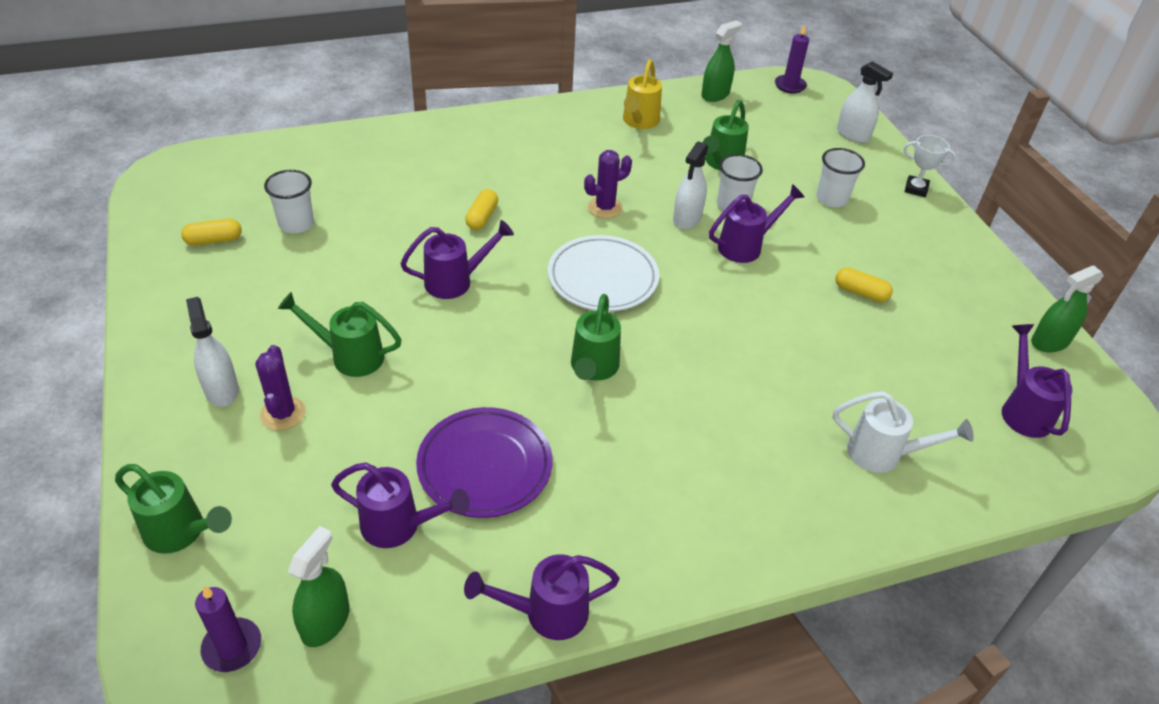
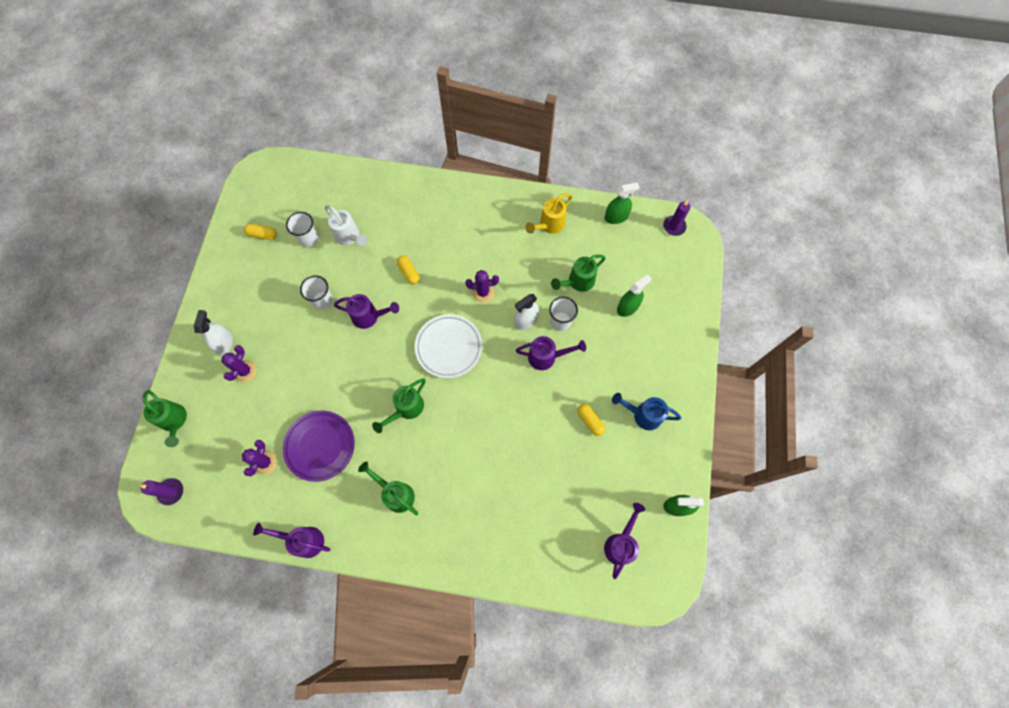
camera: 30 degrees right, 25 degrees up
(325, 622) = (212, 498): green spray bottle -> green spray bottle (627, 307)
(350, 356) = (292, 347): green watering can -> green watering can (395, 494)
(399, 526) = (265, 462): purple watering can -> purple cactus
(482, 217) = (409, 272): yellow capsule -> yellow capsule turned 75 degrees counterclockwise
(831, 199) = (627, 340): white cup -> white cup (323, 300)
(853, 135) = (684, 289): white spray bottle -> none
(883, 454) = (520, 533): white watering can -> white watering can (349, 236)
(916, 189) = (690, 354): white trophy -> none
(918, 264) = (643, 415): none -> blue watering can

